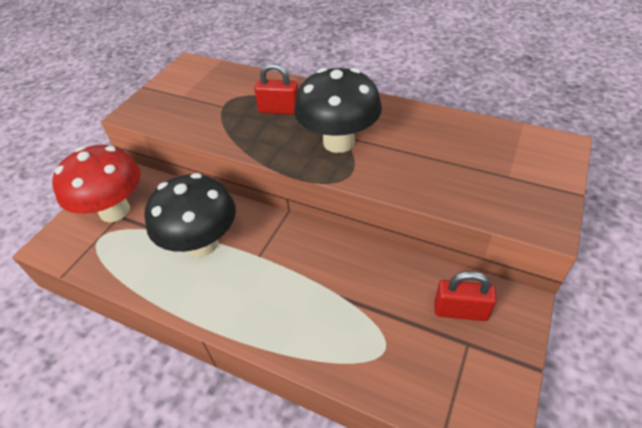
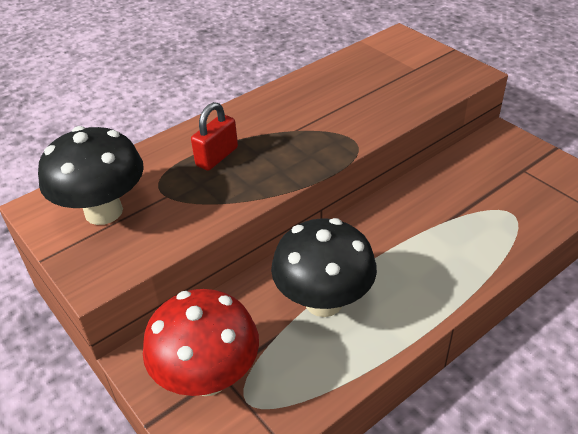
camera: 65 degrees left, 5 degrees down
(338, 142) = (305, 134): black mushroom -> black mushroom (104, 211)
(460, 311) = (494, 162): red padlock -> none

